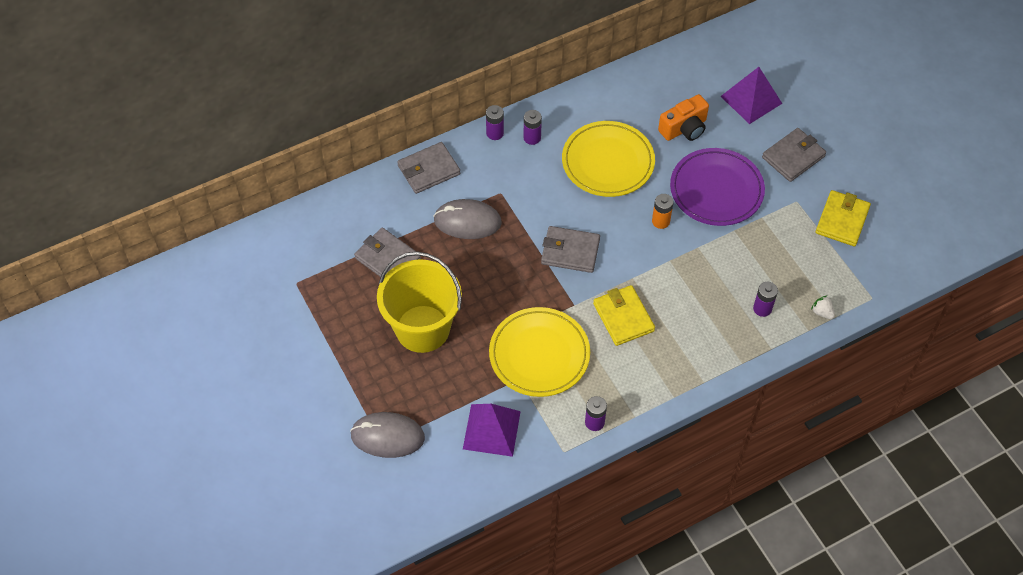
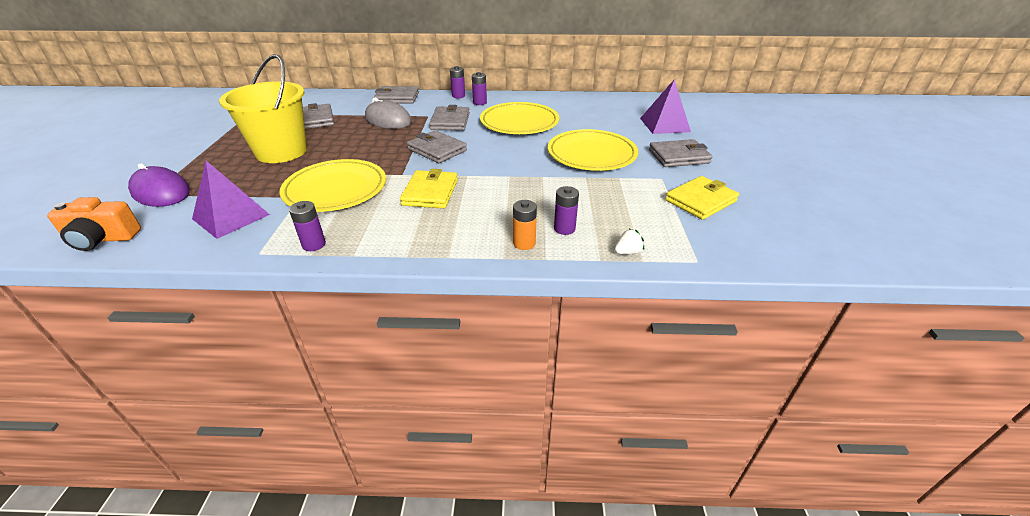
camera: 30 degrees right, 20 degrees down
(387, 436) = (161, 192): grey mouse -> purple mouse
(536, 193) = (450, 121): none -> grey wallet
(660, 221) = (526, 156): orange battery -> orange battery (524, 243)
(684, 128) = (595, 123): orange camera -> orange camera (102, 239)
(716, 190) = (591, 154): purple plate -> yellow plate
(822, 312) = (627, 252): white strawberry -> white strawberry turned 75 degrees clockwise

